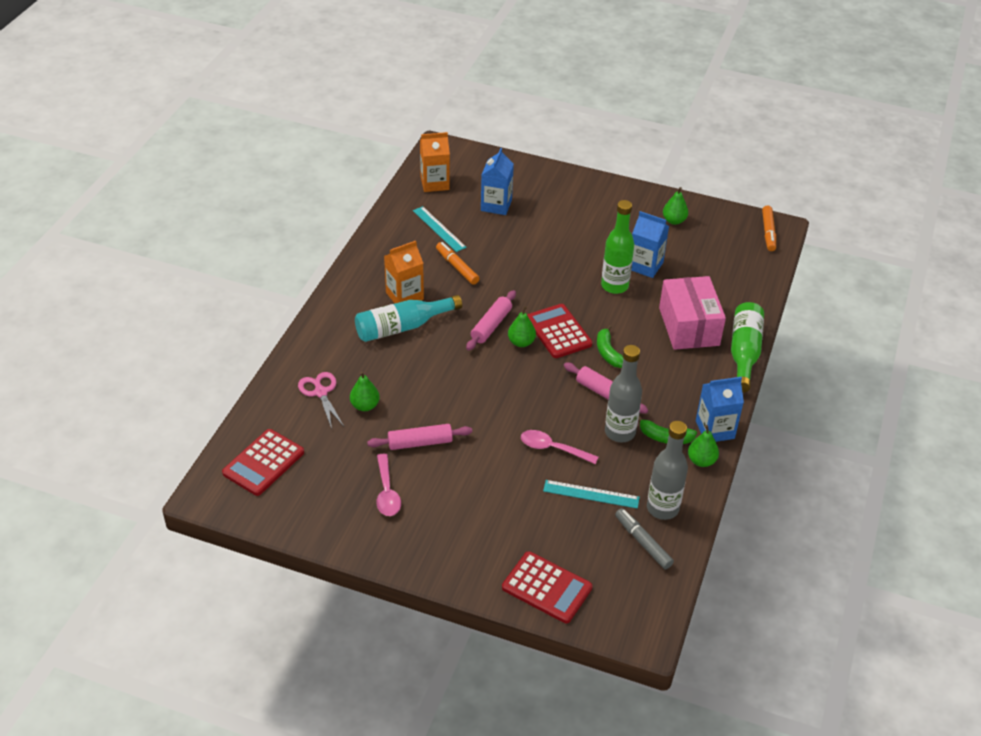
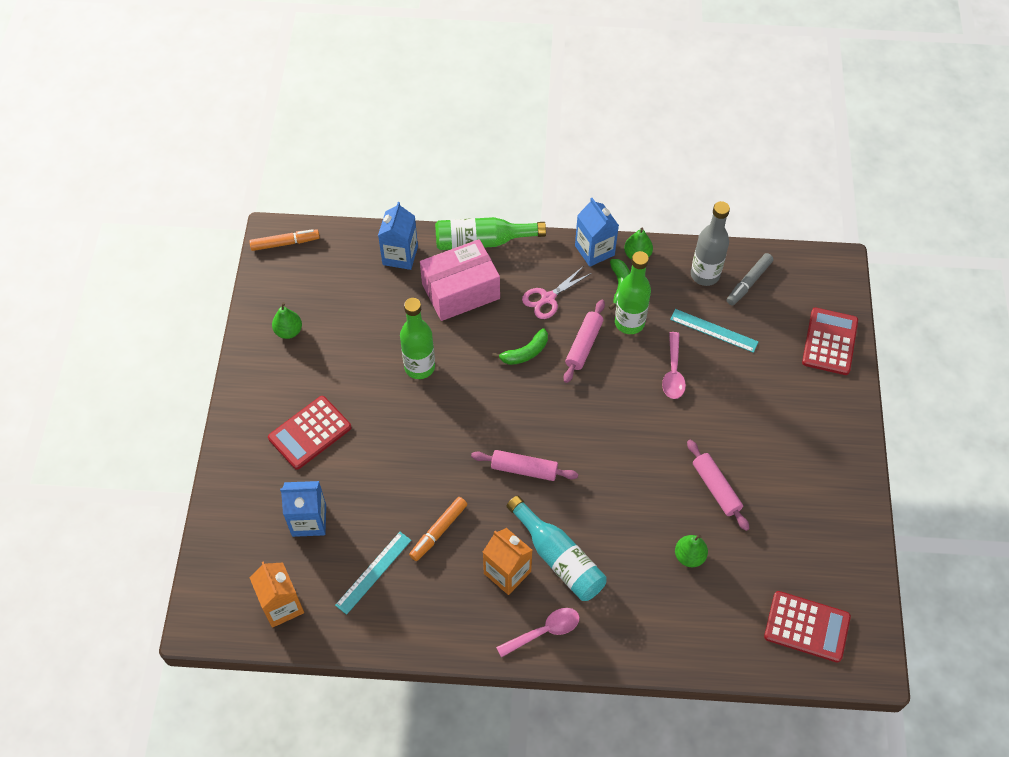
camera: 105 degrees left, 15 degrees up
(321, 392) = (689, 607): pink scissors -> pink scissors (548, 298)
(387, 492) = (789, 498): pink spoon -> pink spoon (544, 631)
(521, 342) = (539, 434): green pear -> none
(558, 332) = (510, 403): red calculator -> red calculator (310, 433)
(591, 494) = (713, 330): turquoise ruler -> turquoise ruler turned 60 degrees counterclockwise
(620, 432) = (629, 323): grey bottle -> green bottle
(645, 266) = (377, 345): blue carton -> blue carton (400, 255)

